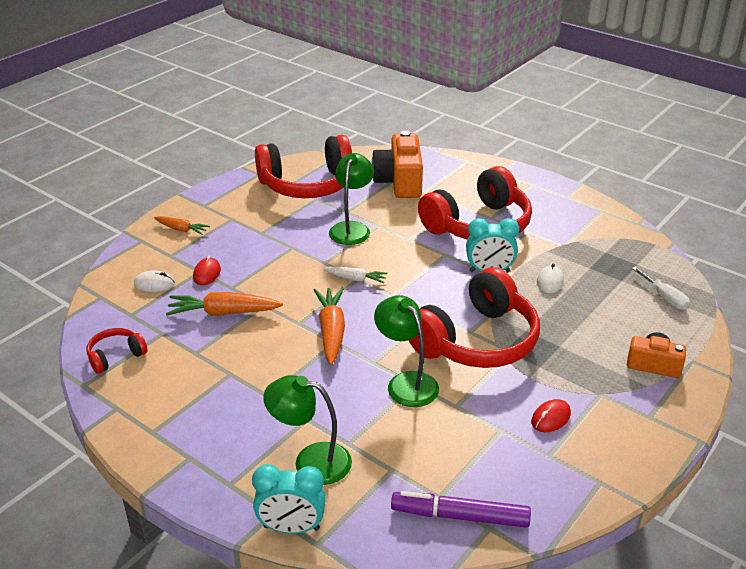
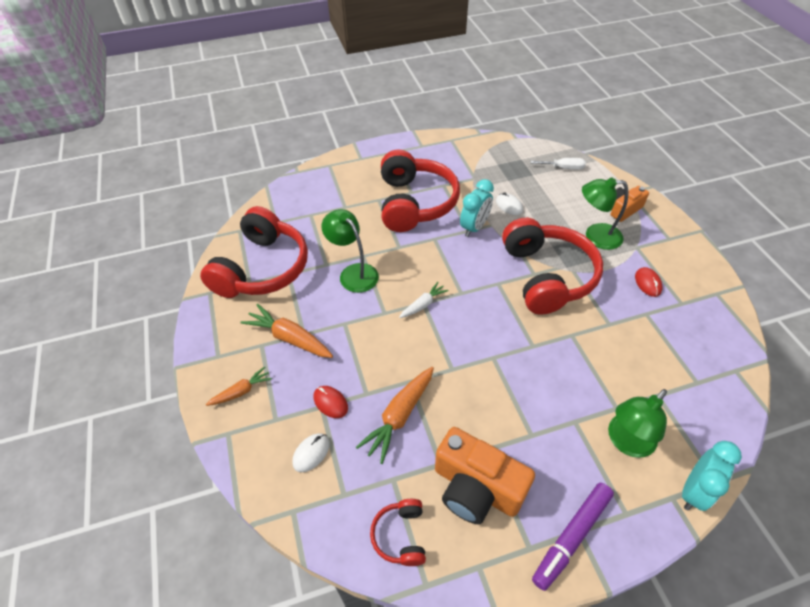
camera: 55 degrees left, 15 degrees up
(331, 331) = (479, 353): orange carrot -> orange carrot (290, 338)
(399, 182) = (317, 213): orange camera -> orange camera (476, 488)
(406, 382) = (569, 338): green lamp -> green lamp (595, 236)
(460, 516) = (720, 380): purple marker -> purple marker (571, 537)

